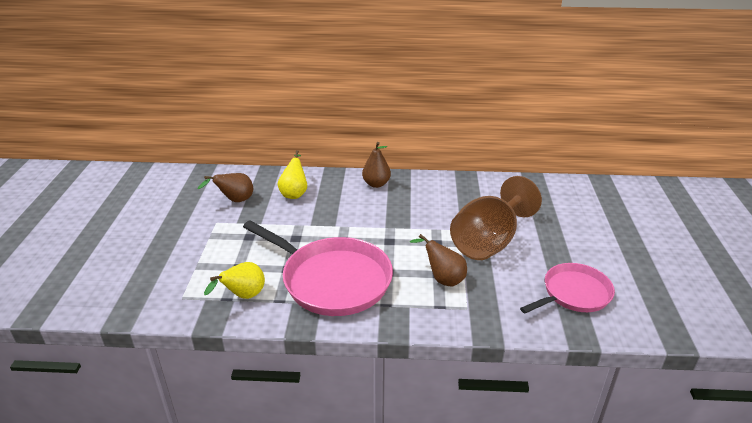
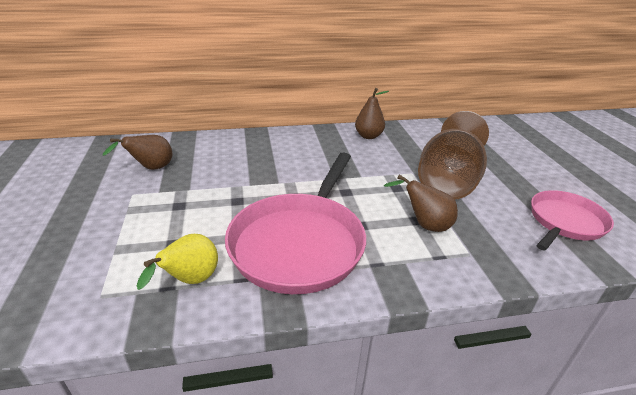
camera: 15 degrees left, 0 degrees up
(294, 193) = (220, 155): yellow pear -> none
(332, 280) = (300, 243): pink pan -> pink pan turned 90 degrees clockwise
(376, 184) = (306, 138): brown pear -> brown pear (368, 136)

